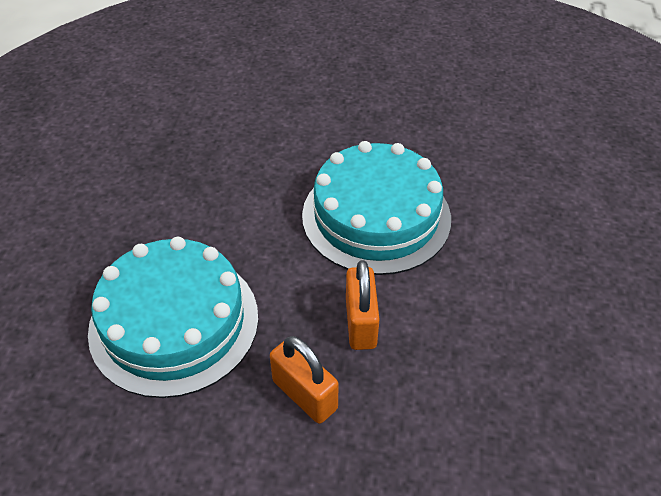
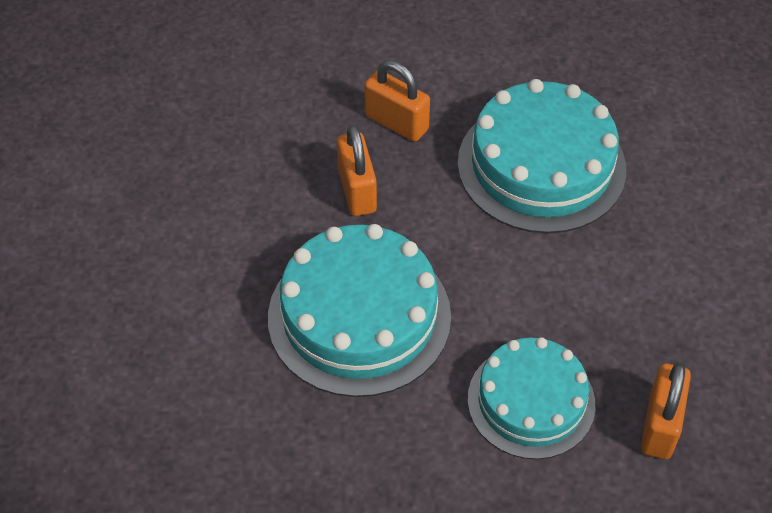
camera: 170 degrees right, 5 degrees up
(183, 126) = (660, 425): none -> orange padlock
(263, 149) = (531, 401): none -> turquoise cake

